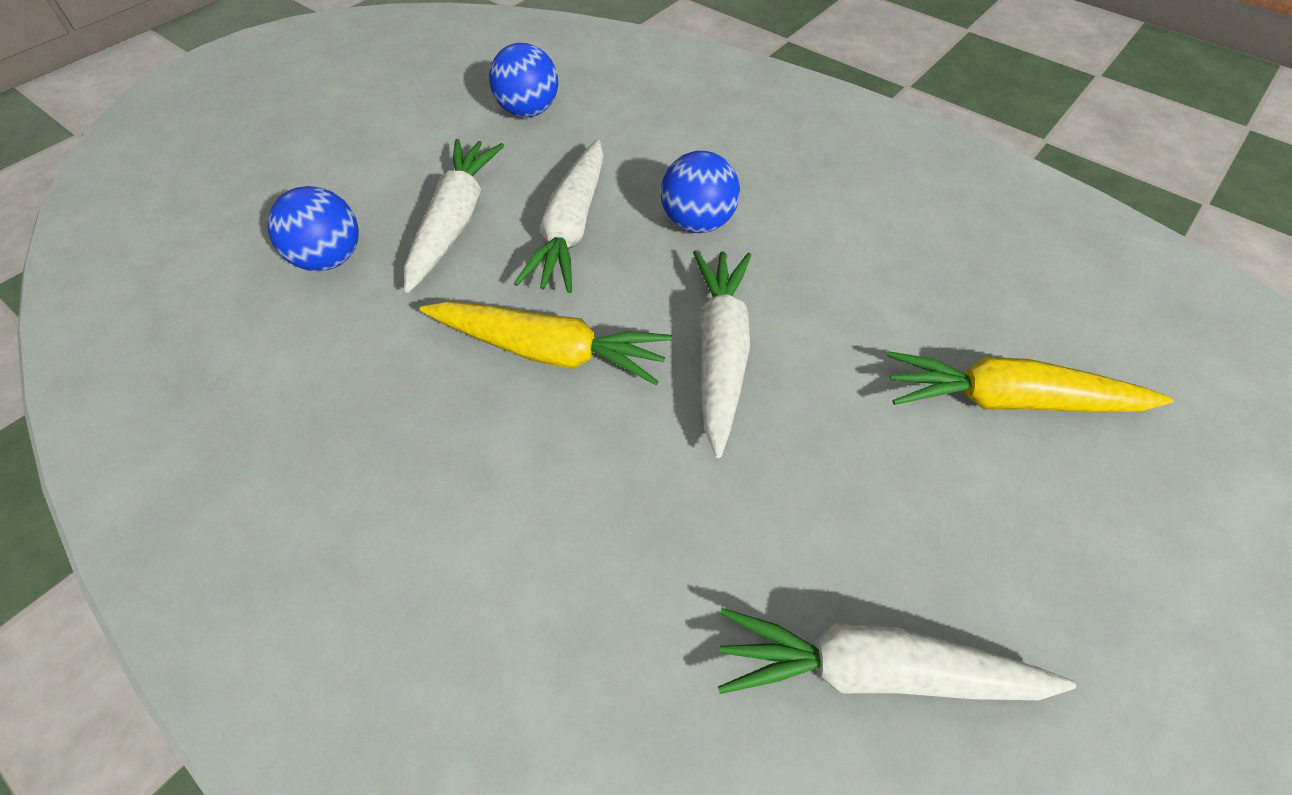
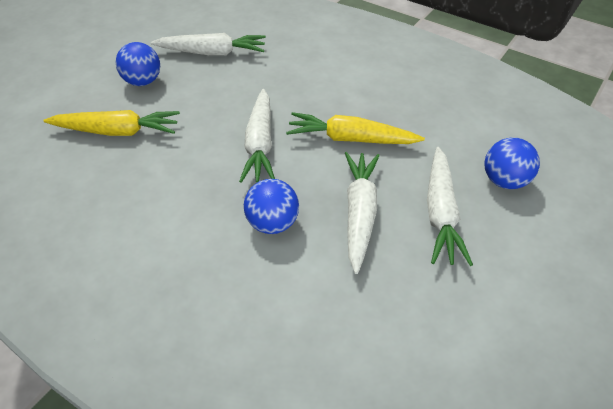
camera: 175 degrees right, 5 degrees down
(528, 111) = (435, 336): blue ball -> blue ball (143, 81)

